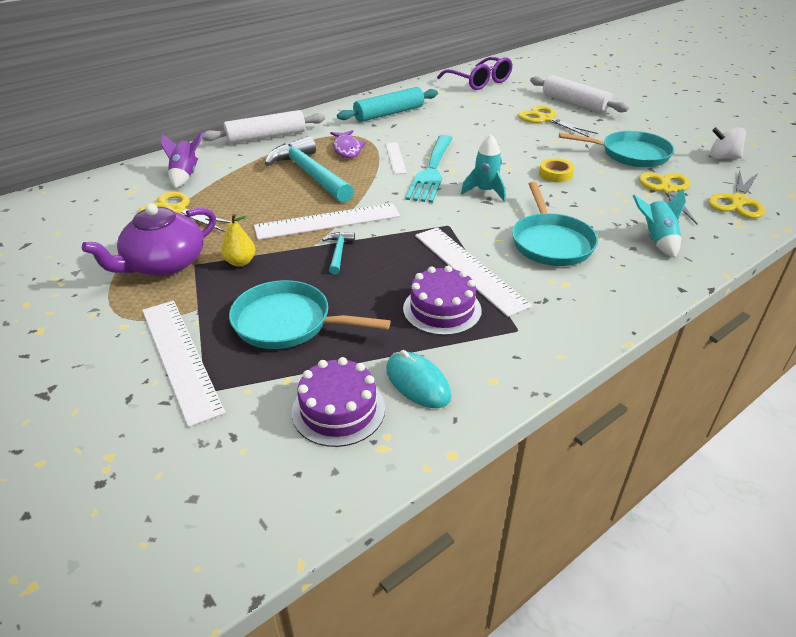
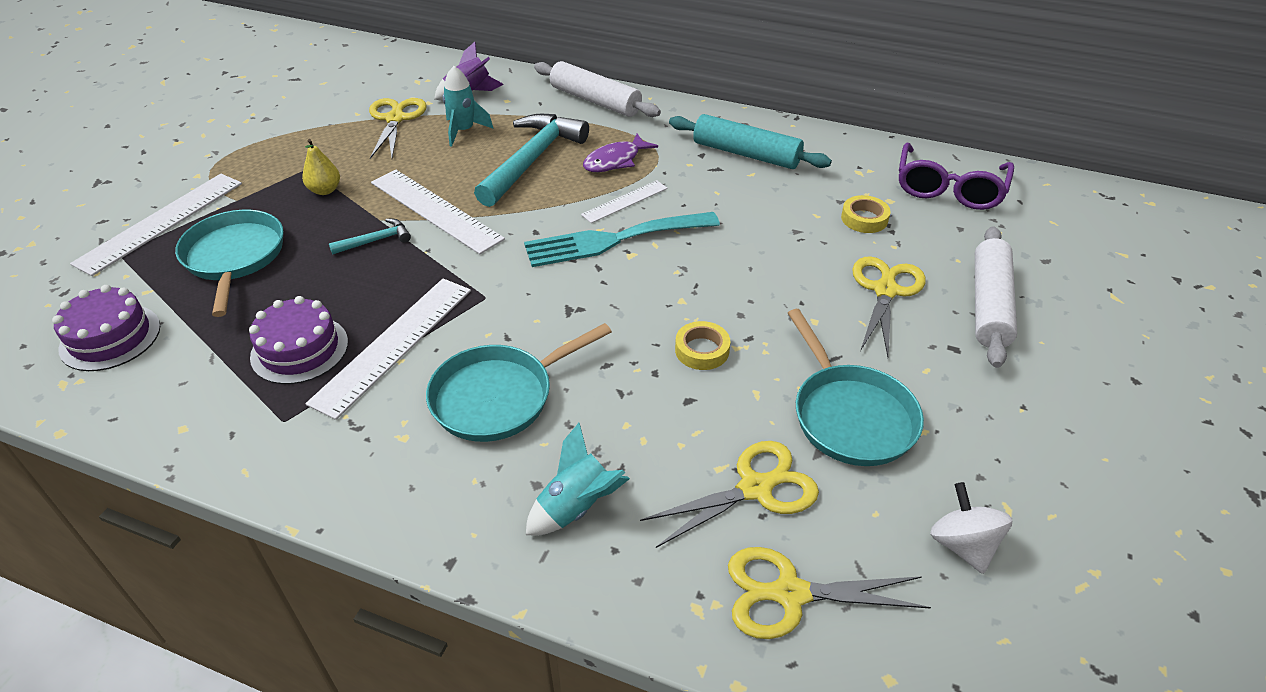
camera: 60 degrees right, 5 degrees up
(164, 264) = (300, 153): purple teapot -> none
(417, 383) = (163, 374): turquoise mouse -> none
(483, 105) = (864, 219): none -> yellow tape
(485, 191) = (594, 300): turquoise rocket -> turquoise rocket (463, 131)

